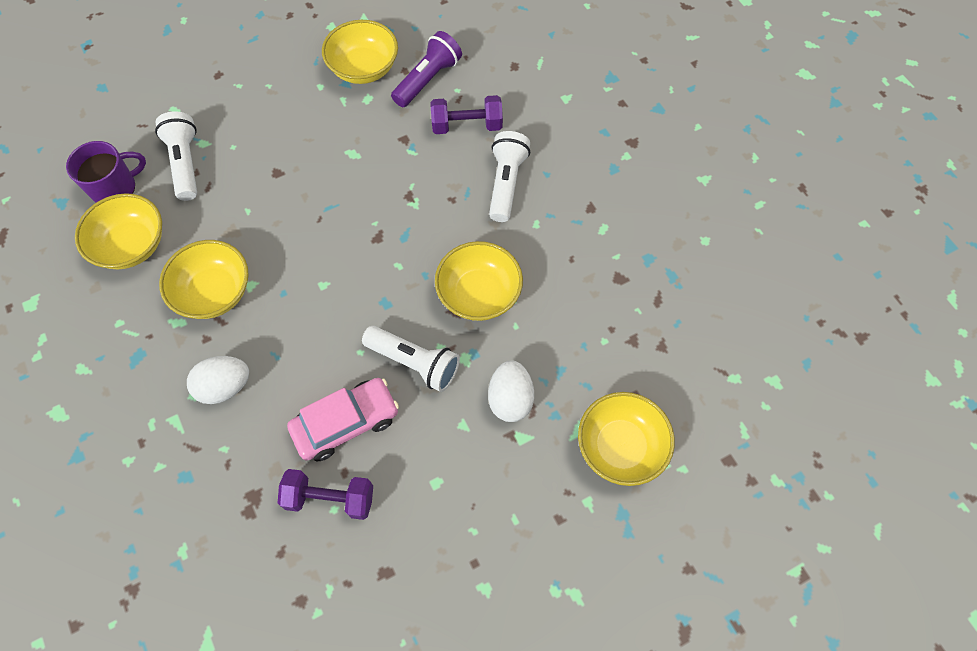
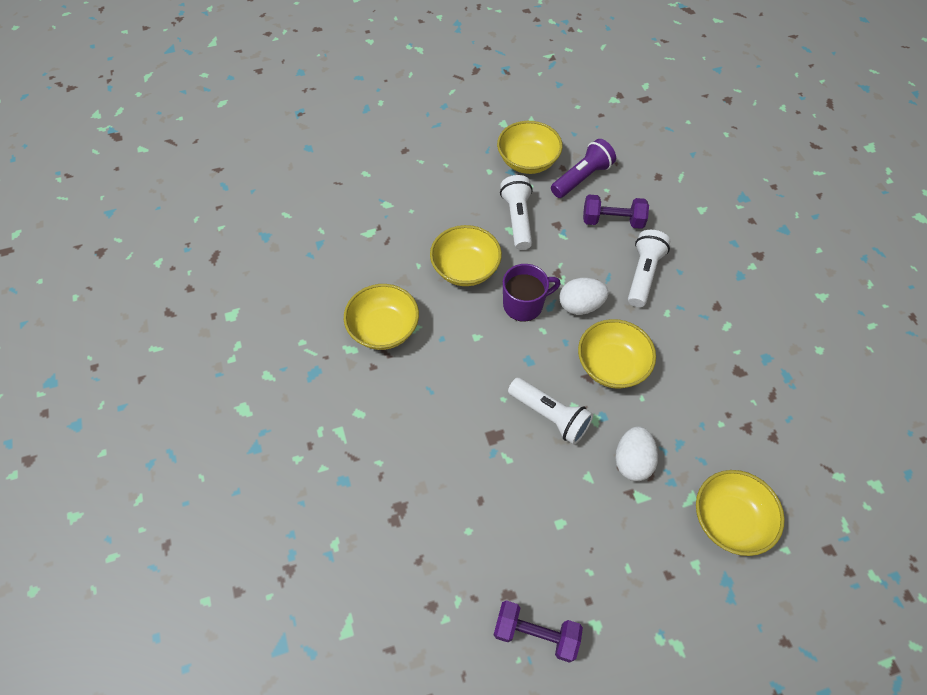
camera: 10 degrees right, 5 degrees down
(115, 188) = (310, 231): purple mug -> purple mug (524, 304)
(131, 245) = (319, 279): yellow bowl -> yellow bowl (465, 269)
(185, 163) = (370, 219): white flashlight -> white flashlight (517, 219)
(225, 386) = (385, 410): white egg -> white egg (580, 305)
(330, 498) = (466, 520): purple dumbbell -> purple dumbbell (535, 633)
(346, 423) = (486, 458): pink car -> none

